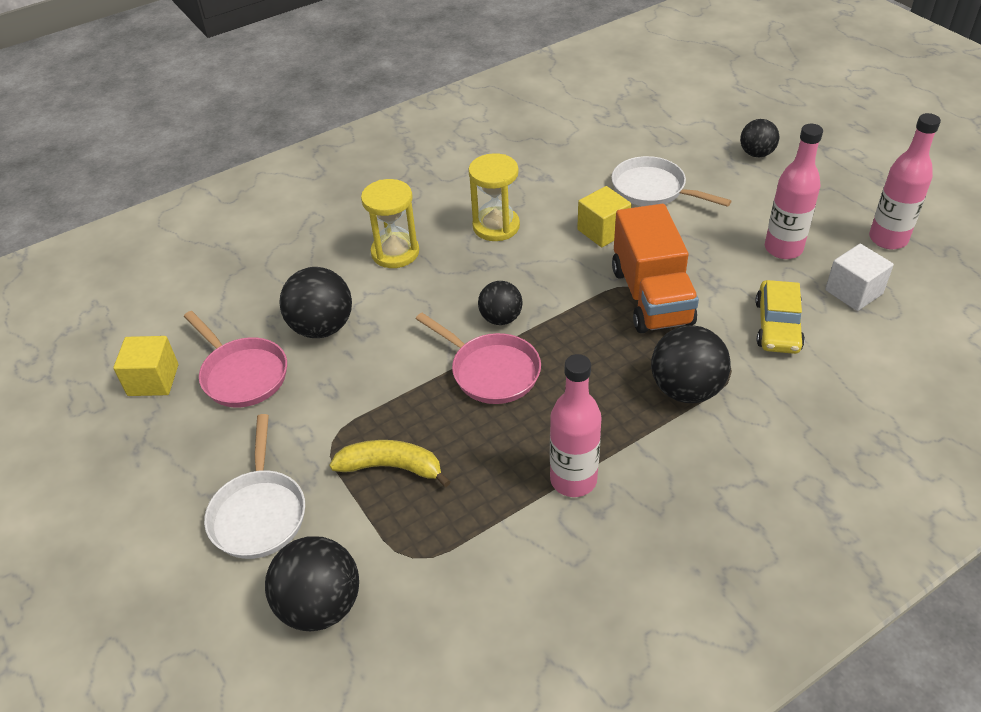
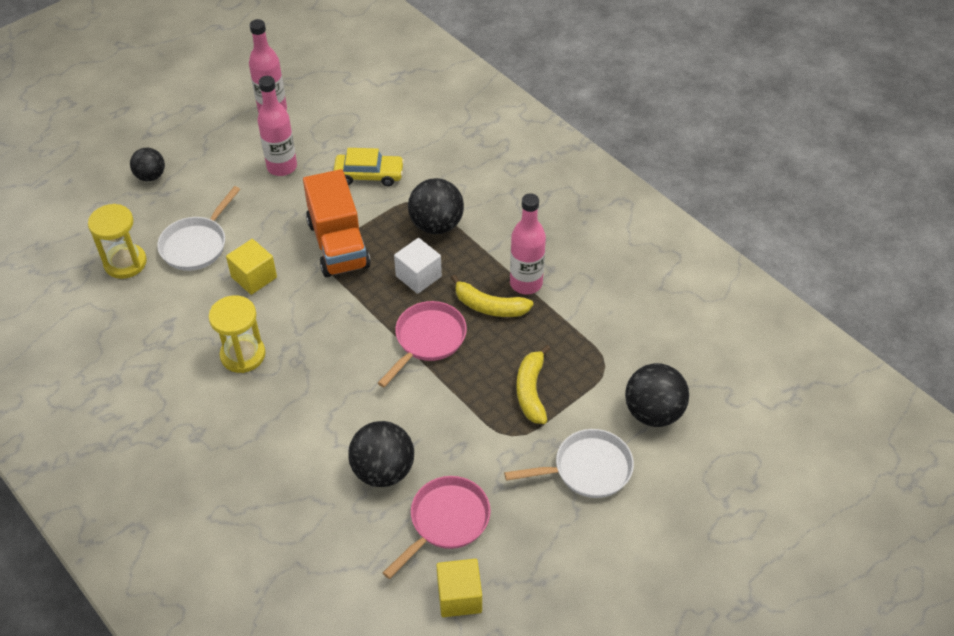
camera: 100 degrees left, 5 degrees up
(395, 252) = (278, 430): yellow hourglass -> yellow hourglass (125, 263)
(501, 318) = (367, 339): black ball -> none
(536, 435) = (489, 306): none -> yellow banana
(651, 296) = (338, 244): orange truck -> orange truck turned 90 degrees clockwise
(853, 292) = (332, 133): white cube -> white cube (418, 276)

